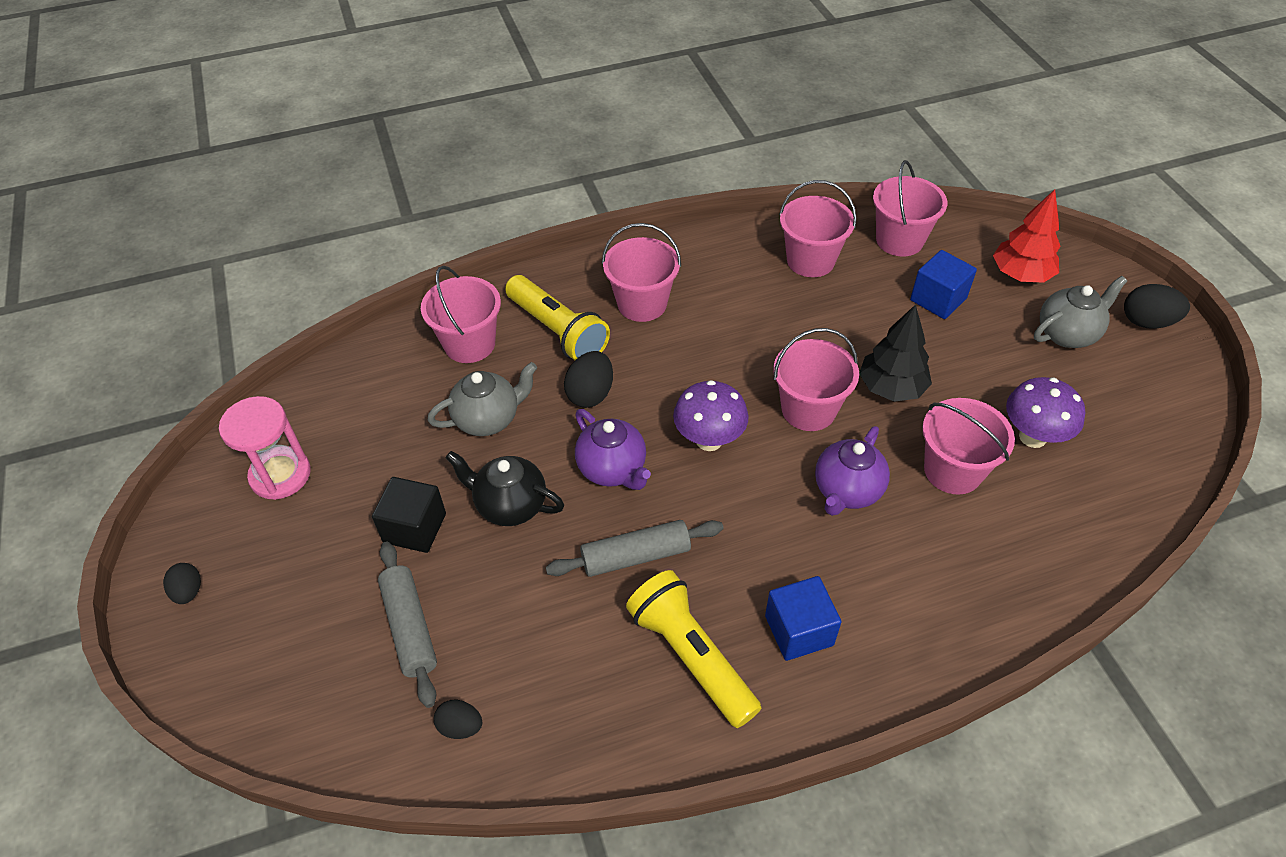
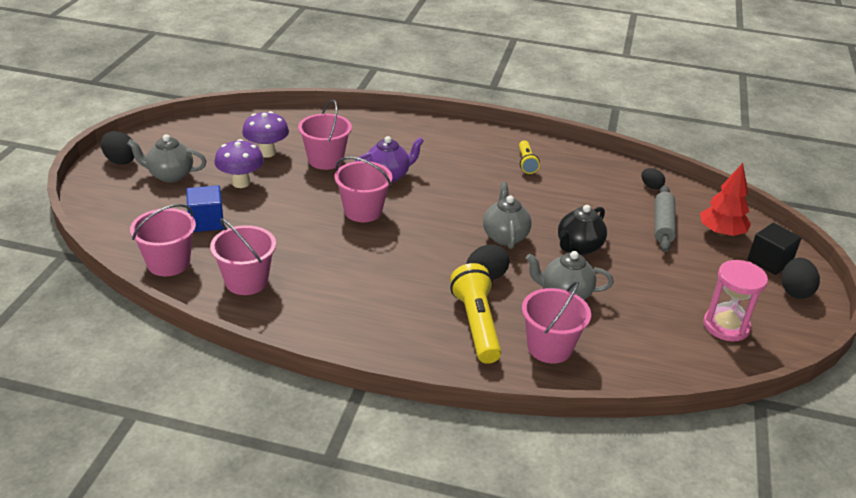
camera: 150 degrees left, 15 degrees down
(188, 591) = (795, 291): black egg -> black egg, size x1.58
(415, 528) = (642, 262): black cube -> black cube (769, 261)
(510, 505) = (578, 247): black teapot -> black teapot turned 75 degrees clockwise
(613, 469) = (505, 236): purple teapot -> grey teapot
(635, 556) = (523, 200): grey rolling pin -> none
(642, 304) = (398, 313): pink bucket -> none
(691, 656) = (526, 163): yellow flashlight -> yellow flashlight, size x0.58
(709, 440) = (436, 224): purple mushroom -> purple mushroom (241, 183)
(799, 630) = (469, 150): blue cube -> none
(891, 388) = (304, 199): black tree -> none
(1020, 275) = (136, 209): red tree -> red tree (721, 233)

